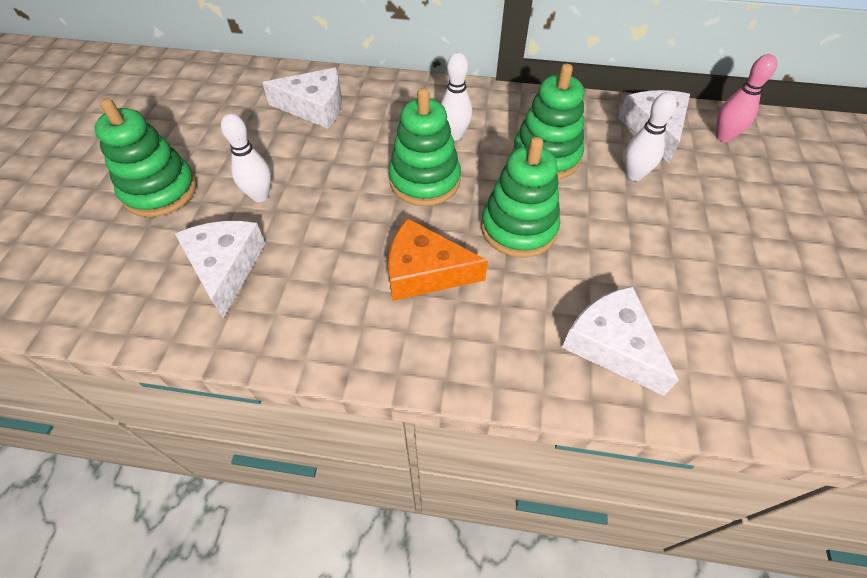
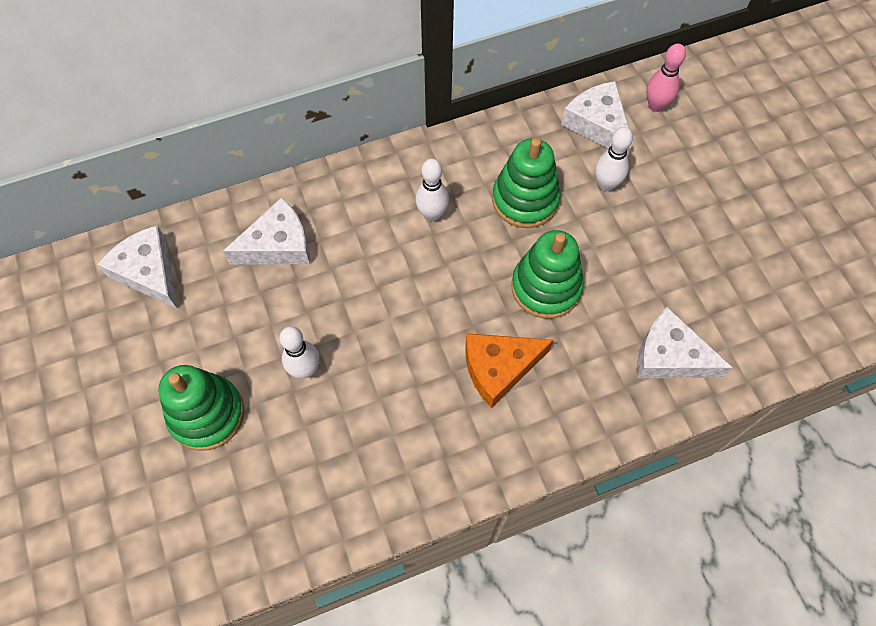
camera: 30 degrees left, 10 degrees up
(226, 267) = (333, 454): white cheese -> white cheese (148, 272)
(424, 181) = (439, 278): green stacking toy -> none

